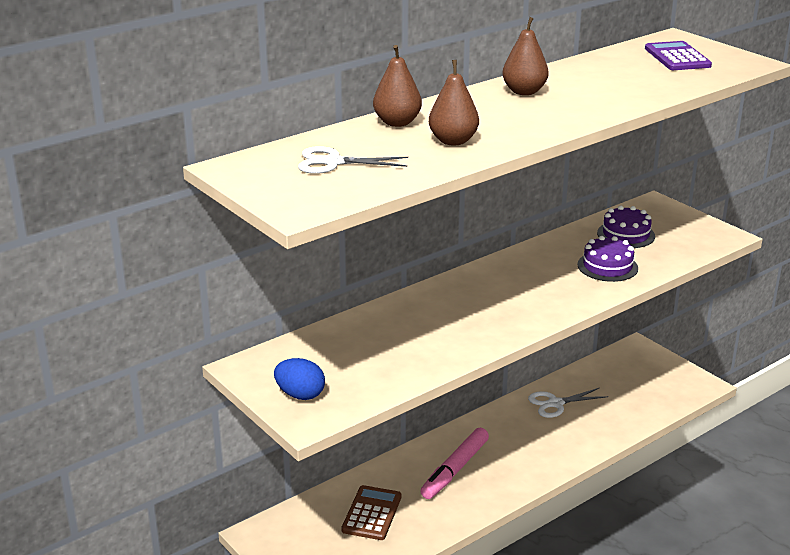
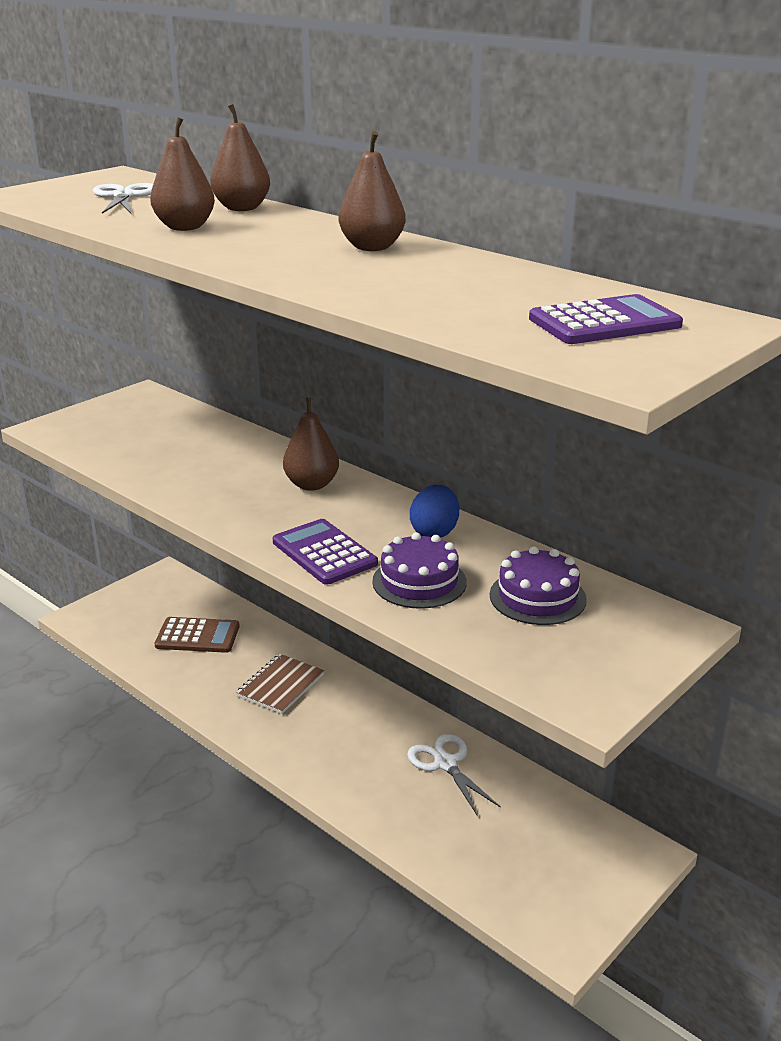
camera: 80 degrees right, 0 degrees up
(300, 395) = (91, 421): blue egg -> blue egg (434, 532)
(455, 470) = (281, 686): pink marker -> brown notebook
(465, 293) = (311, 485): none -> brown pear
(569, 294) = (324, 553): none -> purple calculator

